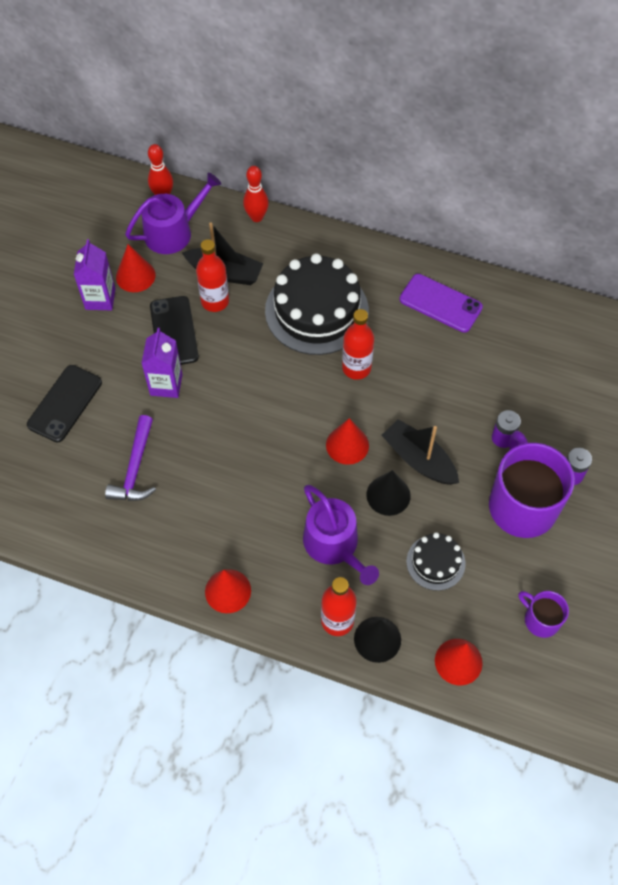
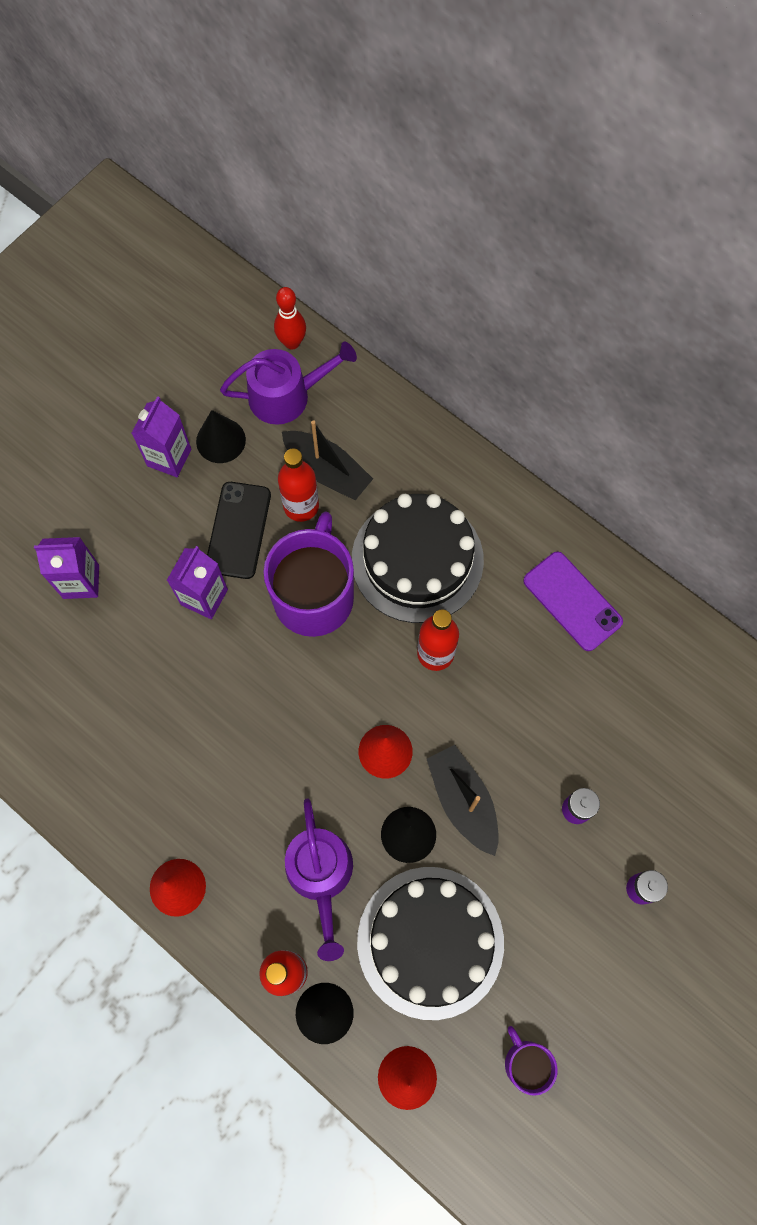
camera: 20 degrees right, 10 degrees up
(65, 403) = (81, 581): black phone -> purple carton
(135, 276) = (221, 440): red cone -> black cone
(135, 468) = (130, 693): purple hammer -> none
(256, 217) = (393, 408): red bowling pin -> none
(435, 562) = (430, 942): black cake -> black cake, size x1.99
(522, 505) = (563, 906): purple mug -> purple mug (314, 596)

